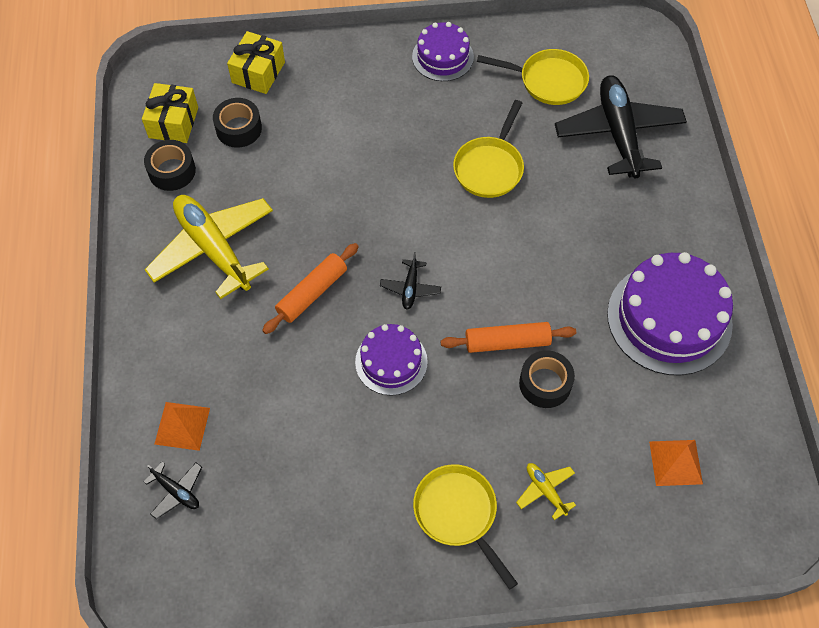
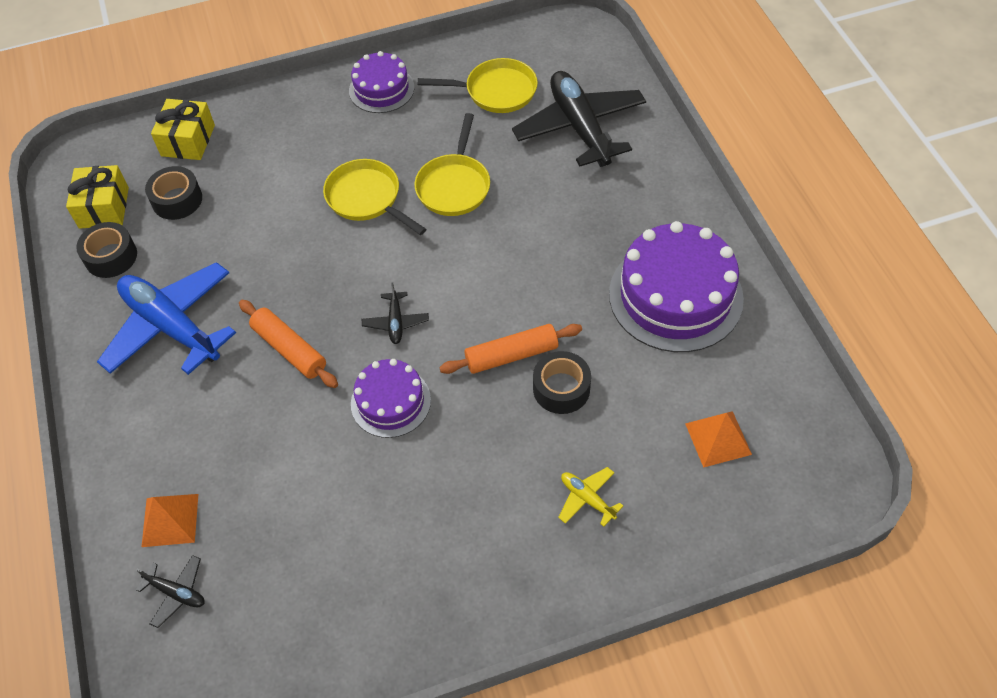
camera: 10 degrees left, 5 degrees down
(213, 249) = (172, 327): yellow plane -> blue plane
(312, 293) = (289, 349): orange rolling pin -> orange rolling pin turned 75 degrees counterclockwise
(458, 514) = (498, 545): yellow pan -> yellow pan (367, 198)

